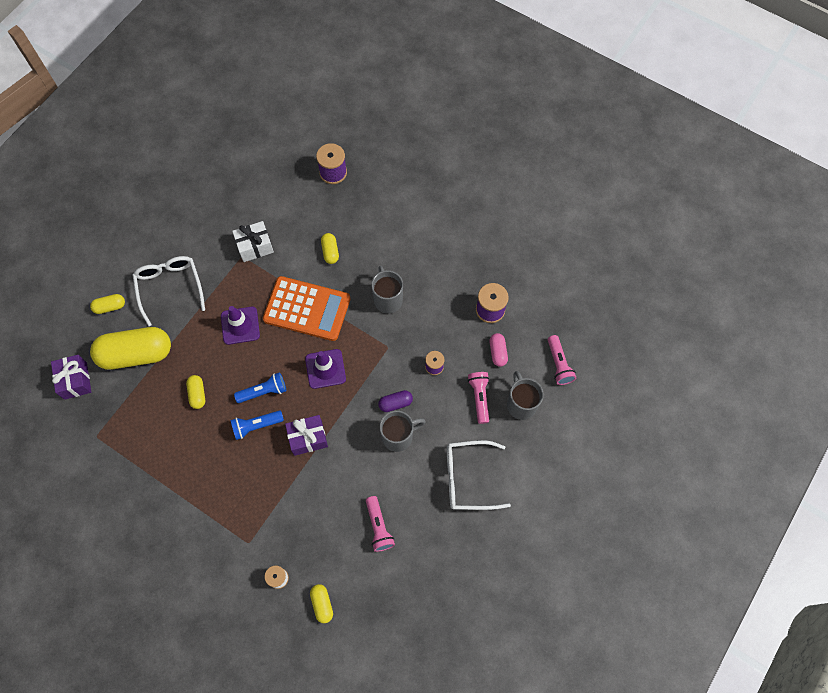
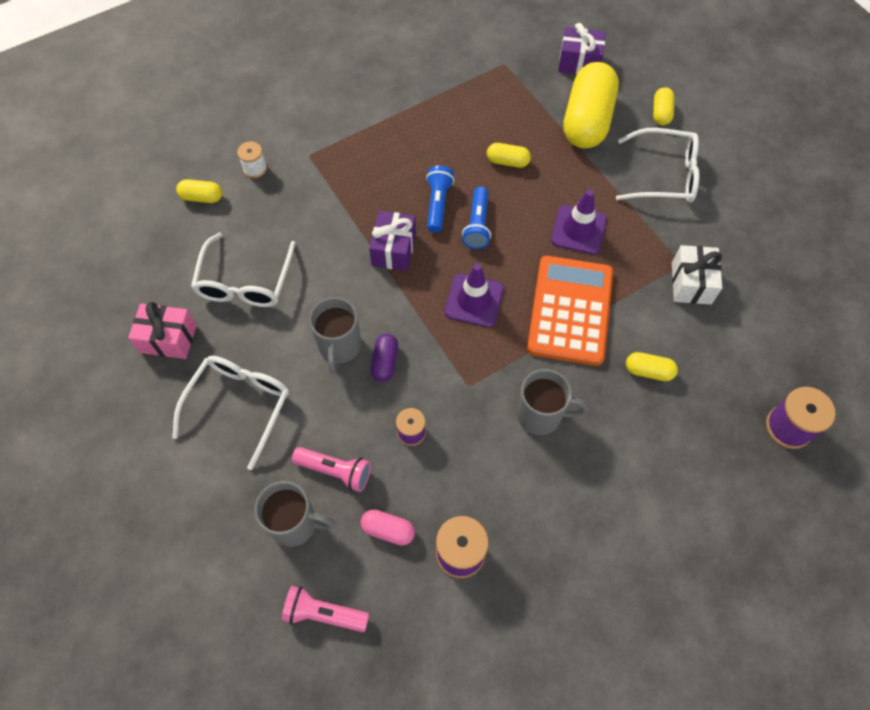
camera: 115 degrees right, 5 degrees down
(307, 309) = (570, 310): orange calculator -> orange calculator turned 150 degrees clockwise
(379, 527) = (245, 281): pink flashlight -> white glasses
(446, 554) = (168, 339): none -> pink gift

